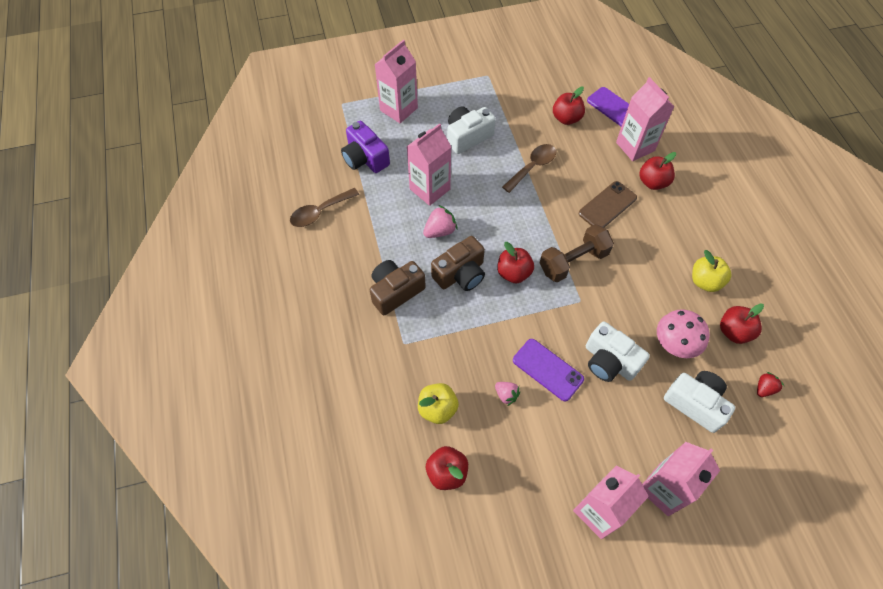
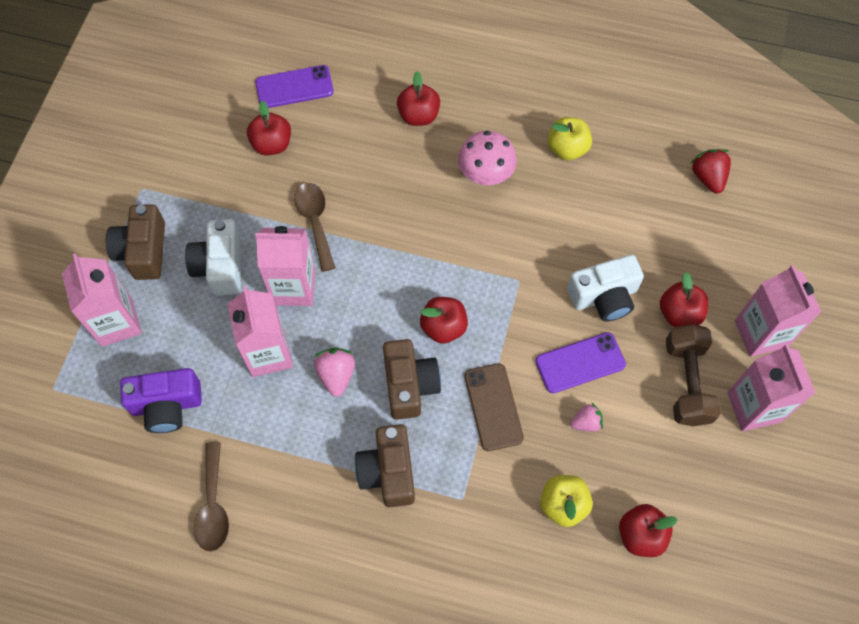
camera: 60 degrees left, 5 degrees up
(450, 97) = (143, 251): none -> brown camera
(573, 261) = (467, 257): brown dumbbell -> brown dumbbell (687, 382)
(607, 206) = (419, 179): brown phone -> brown phone (493, 407)
(635, 146) = (360, 101): pink carton -> pink carton (294, 287)
(674, 344) = (620, 224): pink mushroom -> pink mushroom (485, 174)
(695, 403) = (691, 247): white camera -> none
(734, 331) = (636, 162): red apple -> red apple (679, 313)
(764, 388) = (708, 177): red strawberry -> red strawberry, size x1.50

